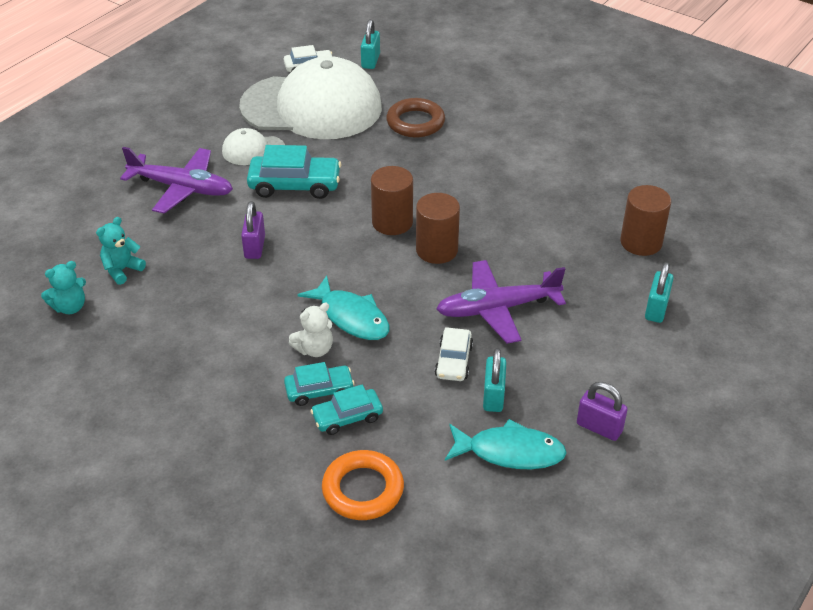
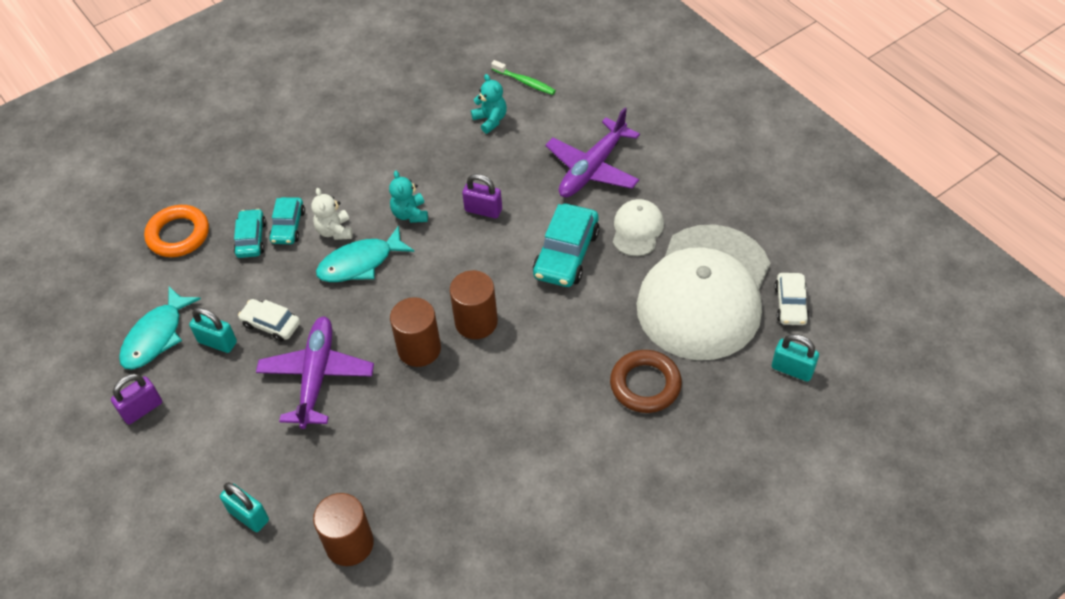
camera: 110 degrees right, 10 degrees up
(57, 257) = (525, 82): none -> green toothbrush
(70, 307) = (458, 87): turquoise teddy bear -> turquoise teddy bear (410, 214)

